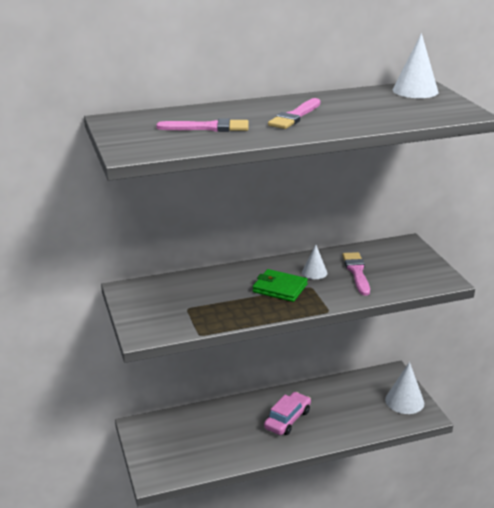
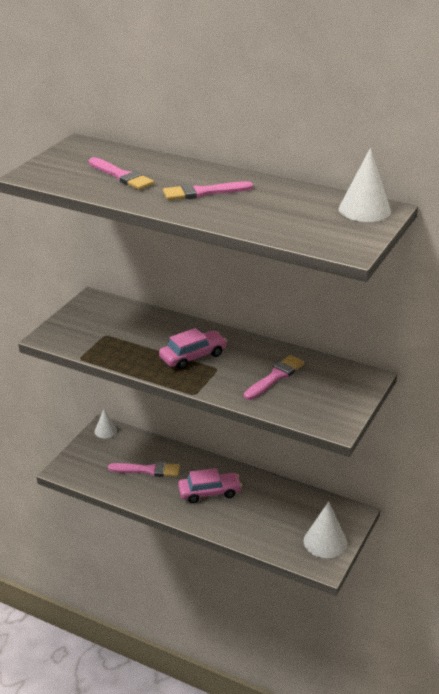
camera: 45 degrees right, 5 degrees up
(220, 434) = (147, 470): none -> pink brush
(280, 288) = (193, 356): green wallet -> pink car
(314, 272) = (242, 359): white cone -> white cone (105, 431)

